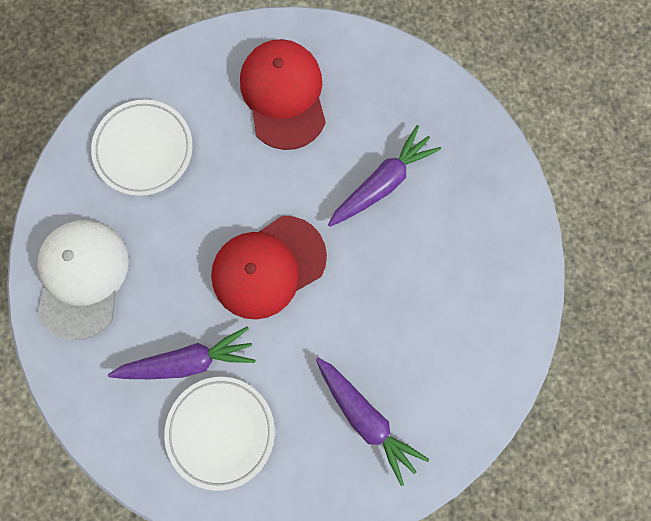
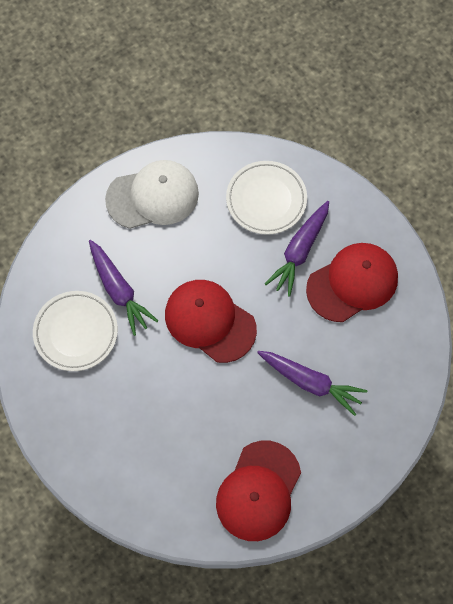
camera: 70 degrees right, 10 degrees down
(366, 418) = (120, 433): purple carrot -> purple carrot (299, 252)
(486, 284) = (258, 491): none -> red cap

